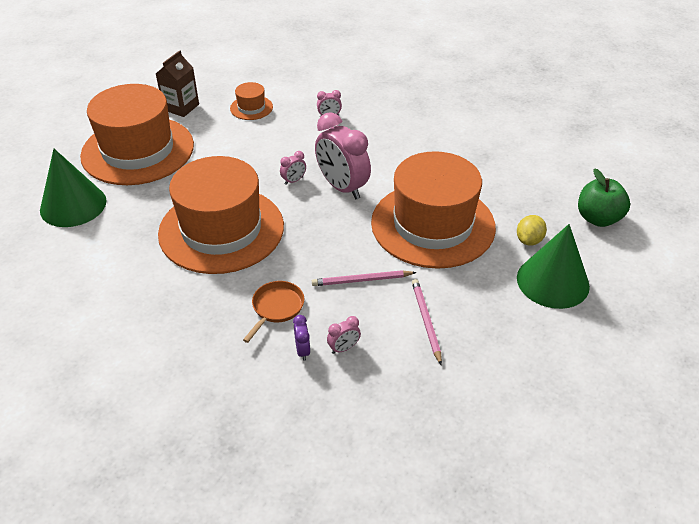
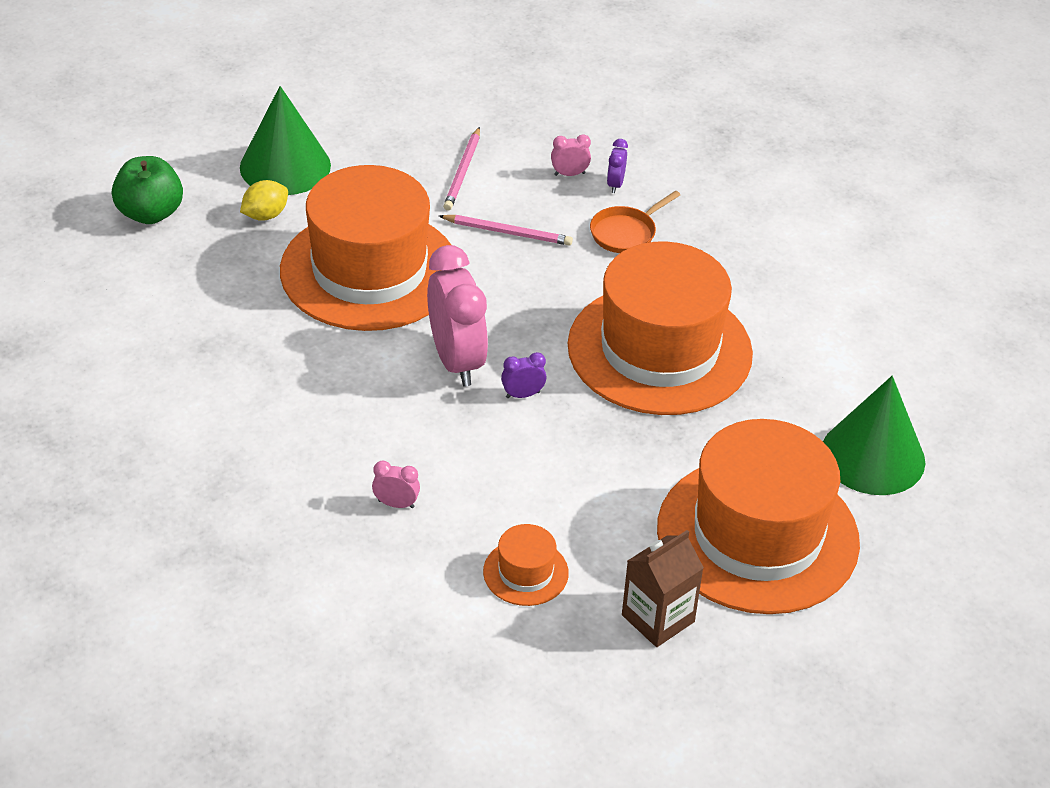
camera: 160 degrees left, 0 degrees up
(293, 181) = (523, 395): pink clock -> purple clock

